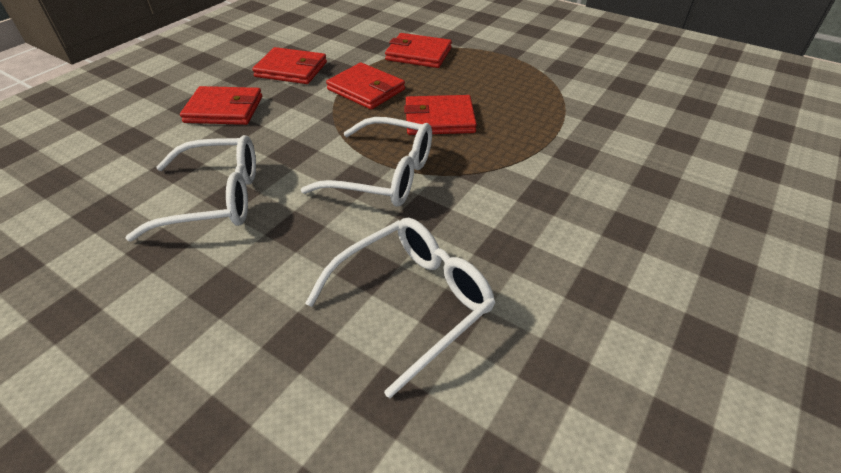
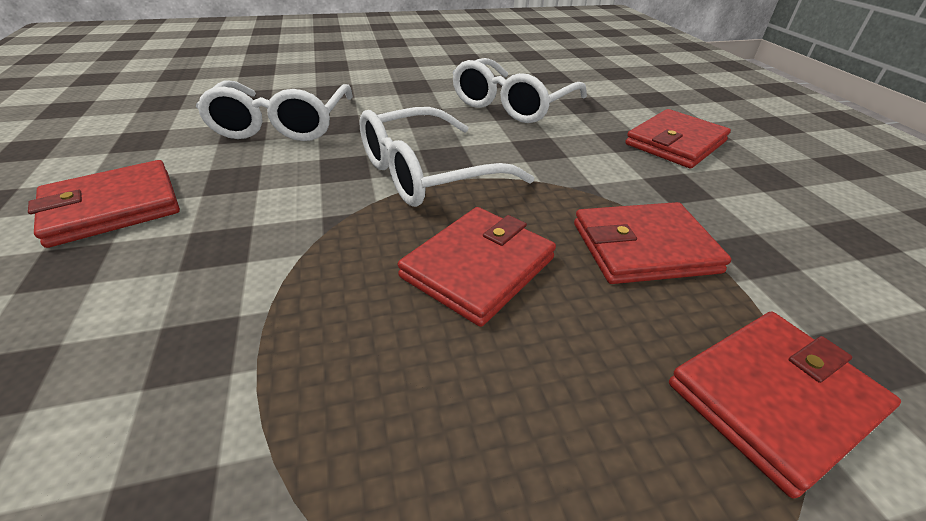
camera: 130 degrees right, 5 degrees down
(291, 69) = (772, 214): red wallet -> red wallet (113, 207)

